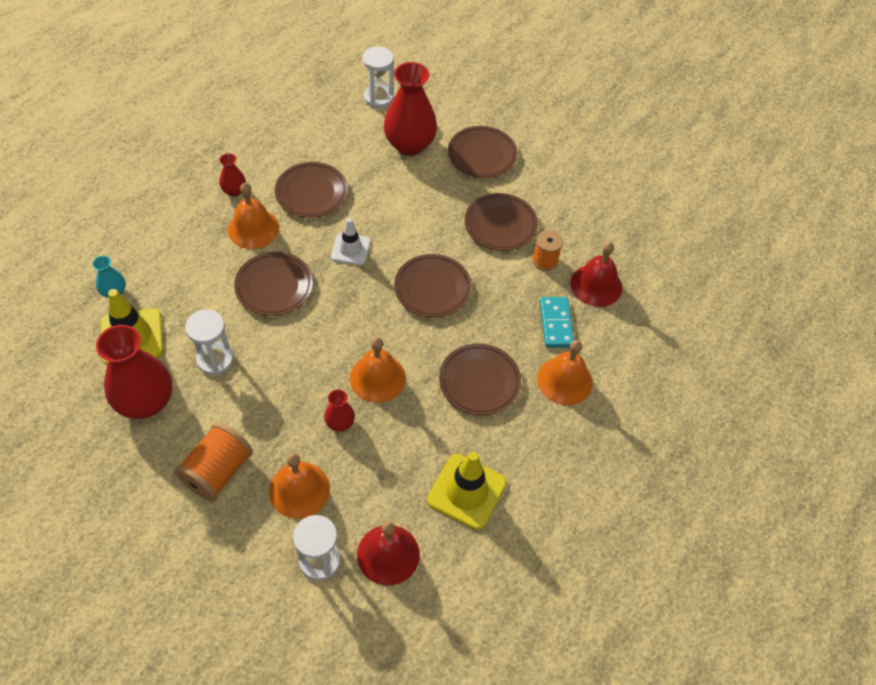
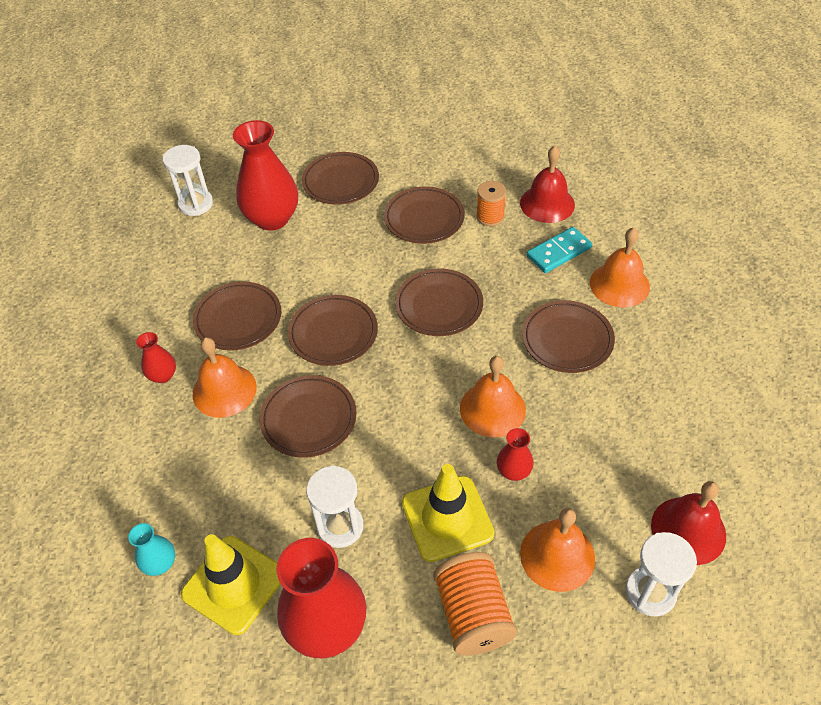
camera: 40 degrees left, 5 degrees down
(350, 249) = (333, 333): white traffic cone -> brown plate
(466, 491) = (671, 425): yellow traffic cone -> yellow traffic cone (447, 518)
(556, 324) = (559, 252): turquoise domino -> turquoise domino turned 75 degrees counterclockwise

